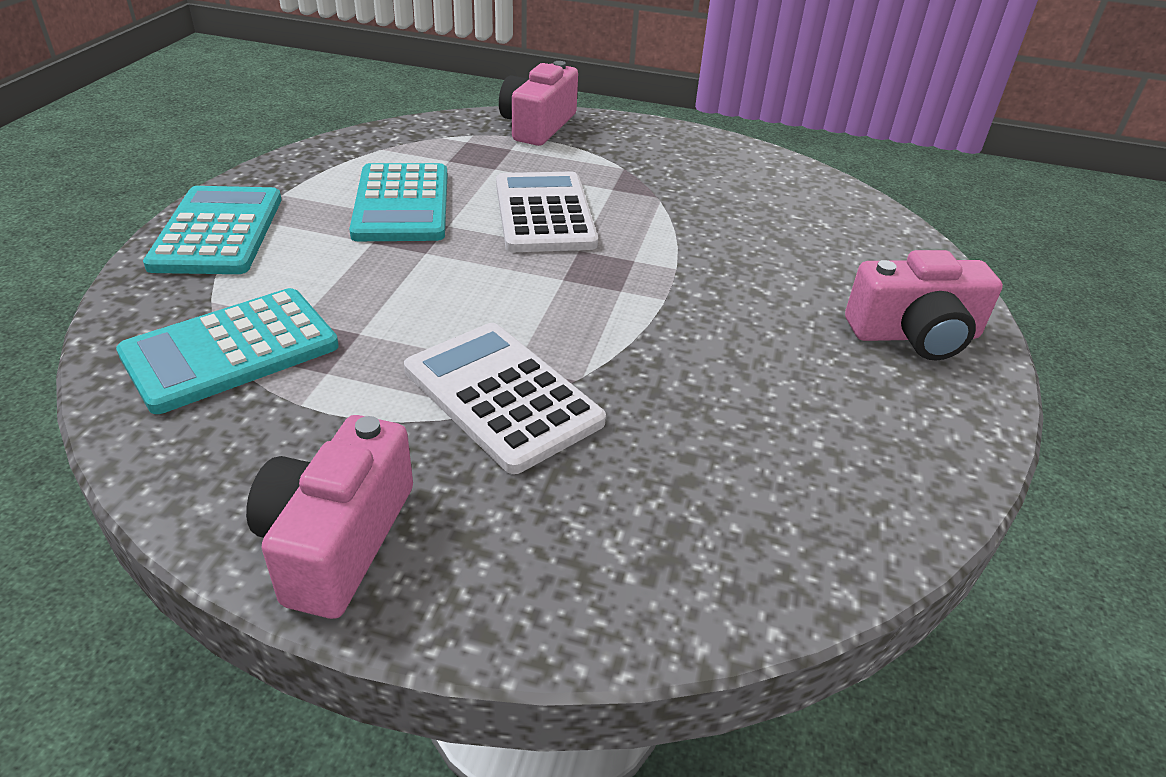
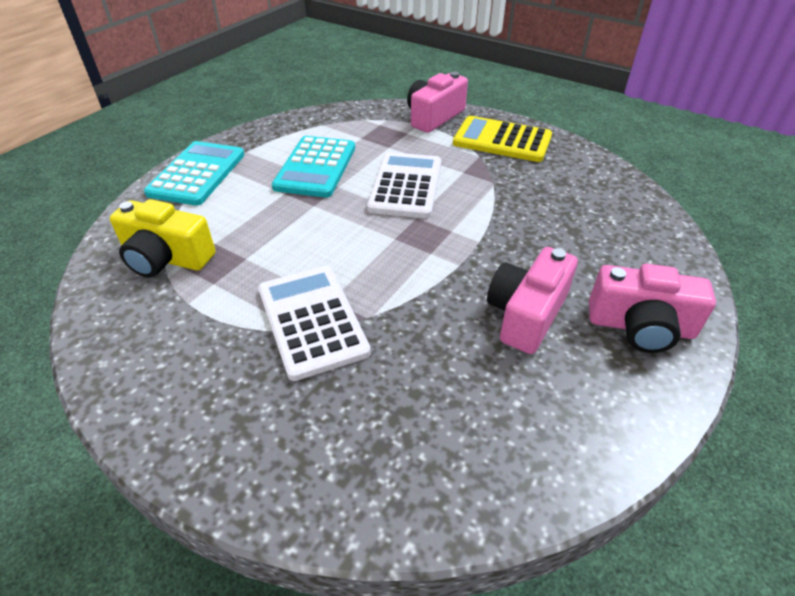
camera: 20 degrees right, 5 degrees up
(231, 351) = (166, 258): turquoise calculator -> yellow camera
(337, 540) = (164, 403): pink camera -> pink camera (526, 314)
(643, 146) = (502, 140): none -> yellow calculator

